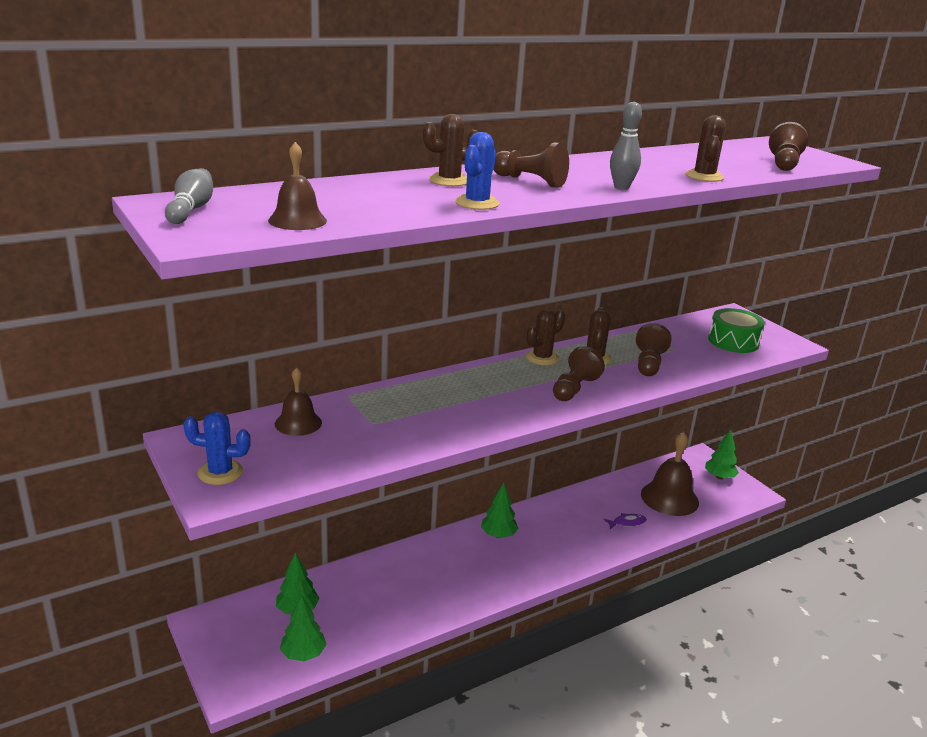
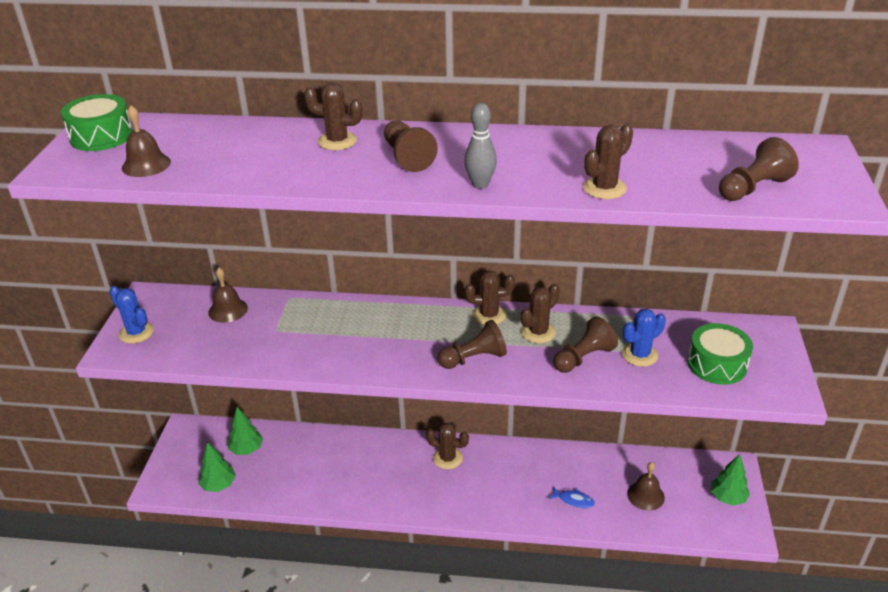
camera: 40 degrees right, 10 degrees up
(191, 210) = (101, 136): grey bowling pin -> green drum
(477, 203) = (308, 176): blue cactus -> blue cactus (639, 355)
(498, 535) = (447, 458): green tree -> brown cactus
(627, 523) = (574, 500): purple fish -> blue fish
(669, 498) = (645, 495): brown bell -> brown bell, size x0.59

